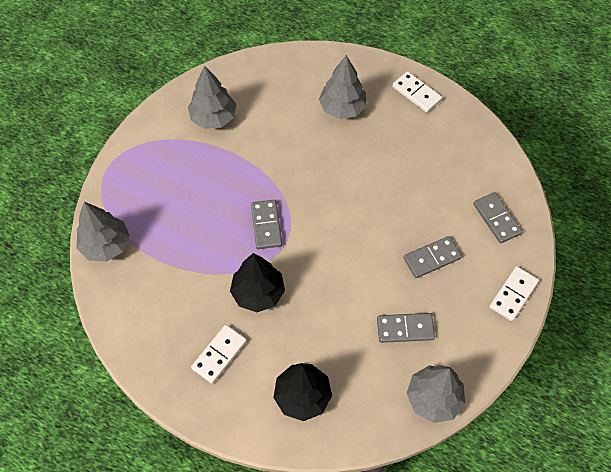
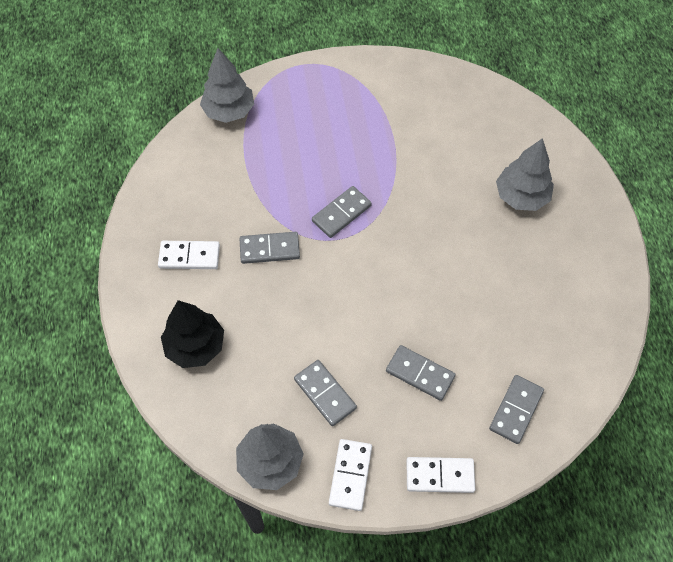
camera: 55 degrees right, 0 degrees up
(213, 117) = (417, 104): grey tree -> none
(258, 293) = (269, 249): black tree -> grey domino
(416, 93) = (599, 249): white domino -> white domino (350, 475)

